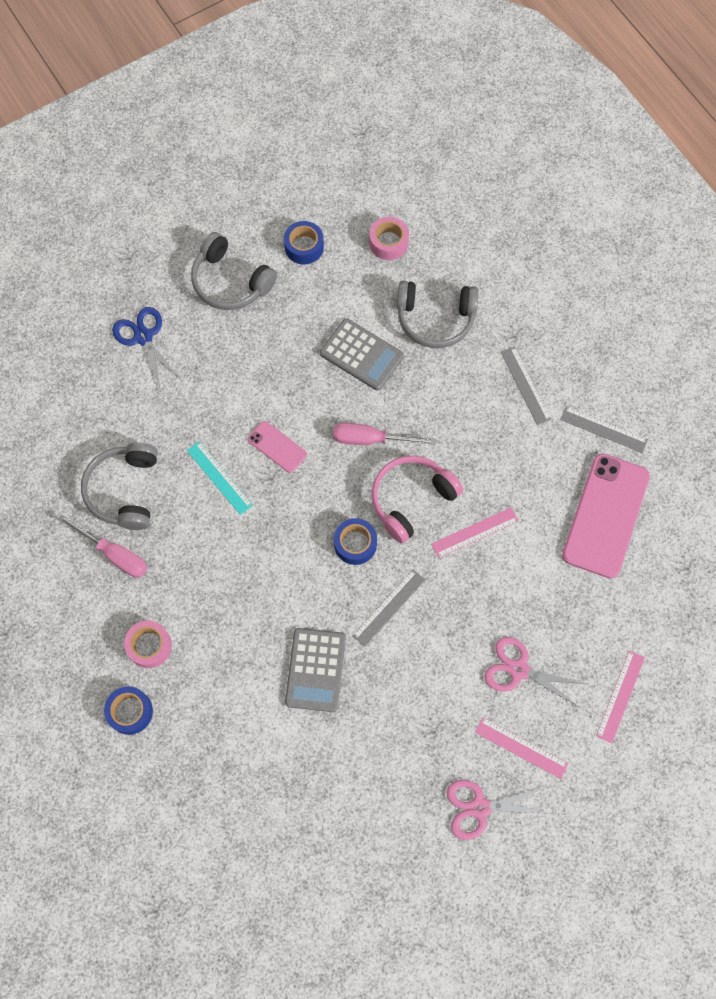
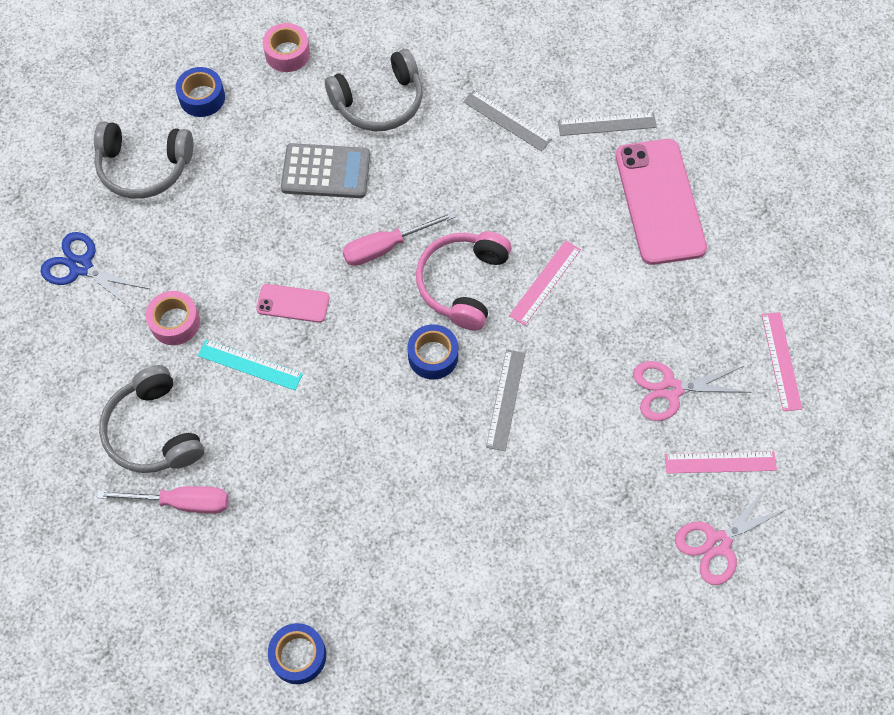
camera: 30 degrees left, 5 degrees down
(149, 646) = (278, 575): pink tape -> pink tape (175, 322)
(315, 670) = (469, 501): grey calculator -> none

